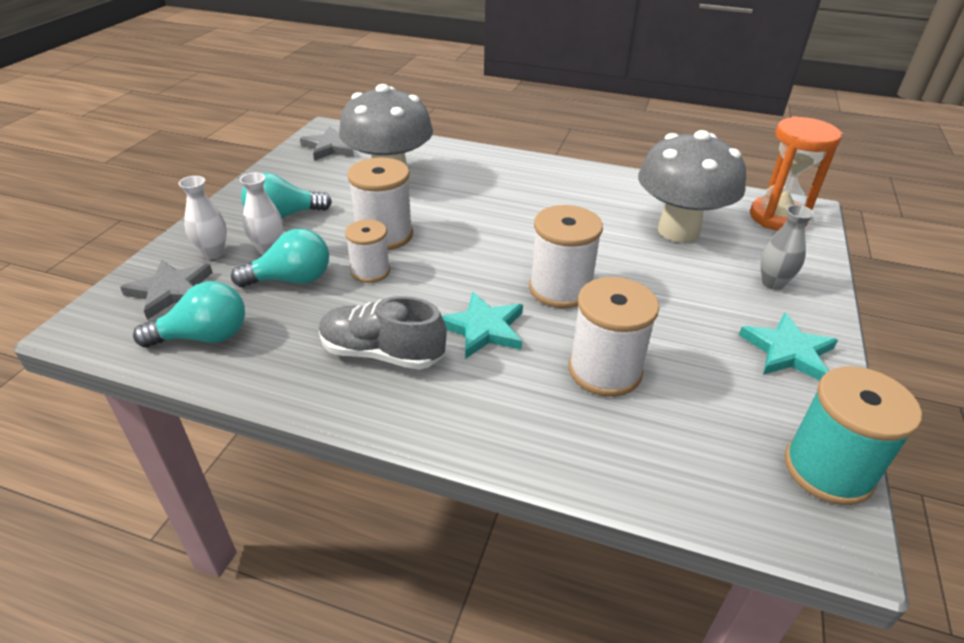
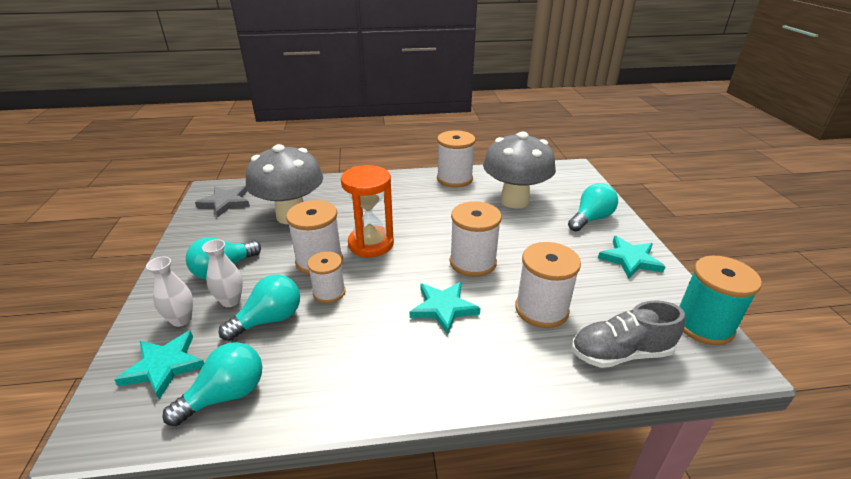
camera: 25 degrees left, 5 degrees down
(171, 291) = (164, 366): grey star -> turquoise star
(382, 353) = (385, 353): grey shoe -> grey shoe (620, 353)
(617, 183) = (454, 179): none -> white spool
(772, 283) = (590, 219): grey vase -> turquoise light bulb
(777, 217) = (562, 177): orange hourglass -> orange hourglass (371, 244)

